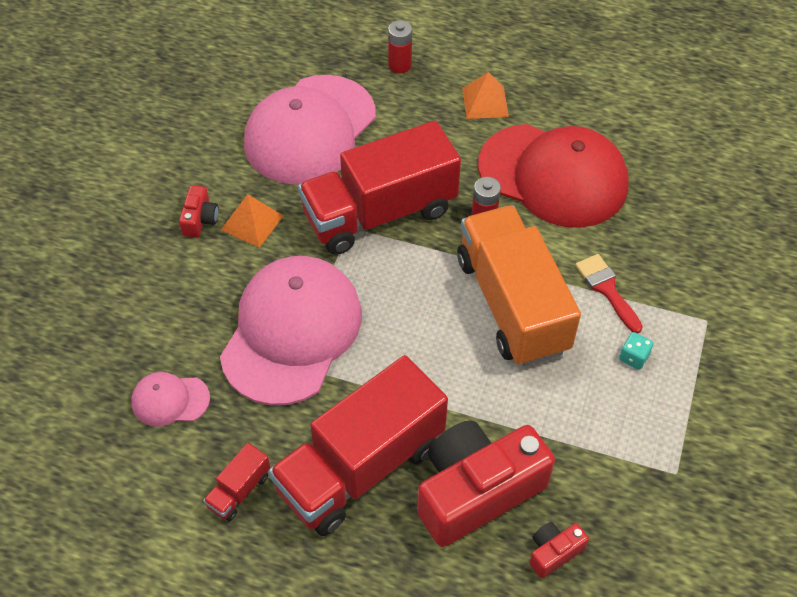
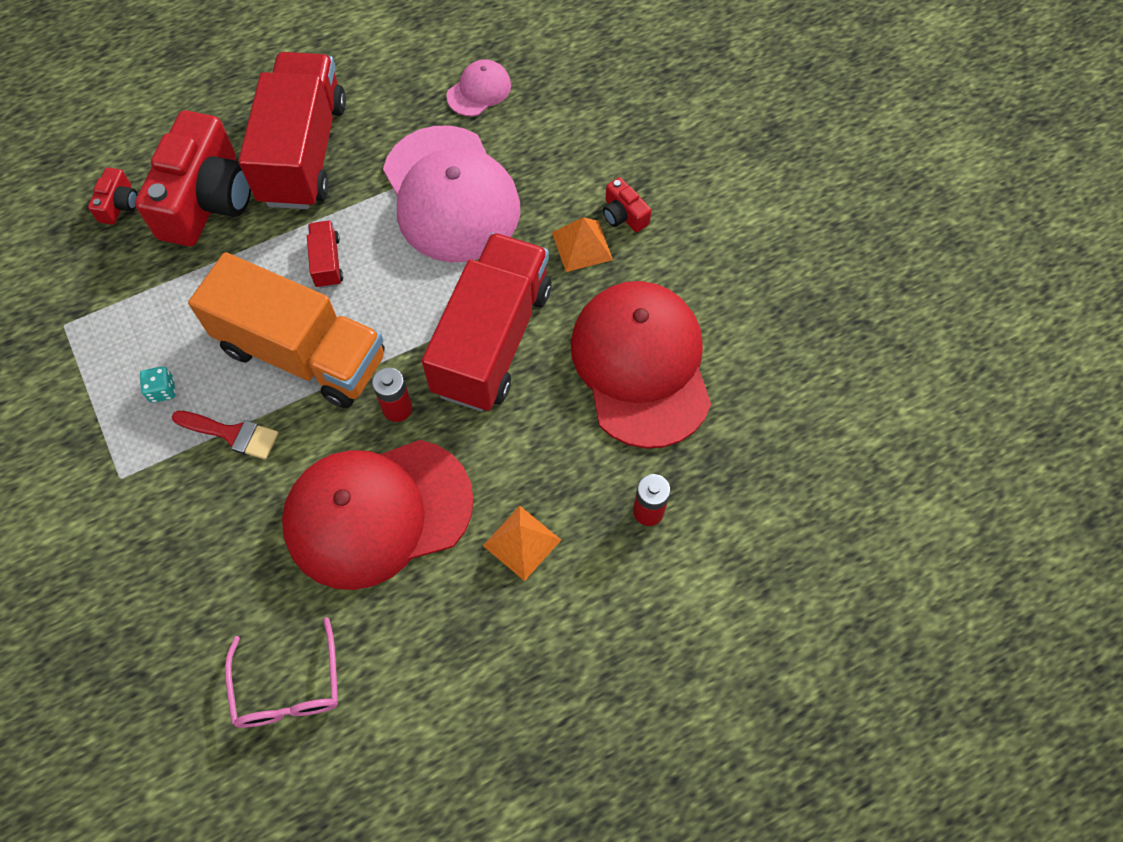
camera: 135 degrees right, 10 degrees up
(239, 490) = (369, 81): red truck -> red truck (327, 262)
(310, 130) = (641, 365): pink cap -> red cap
(682, 134) = (288, 687): none -> pink glasses

